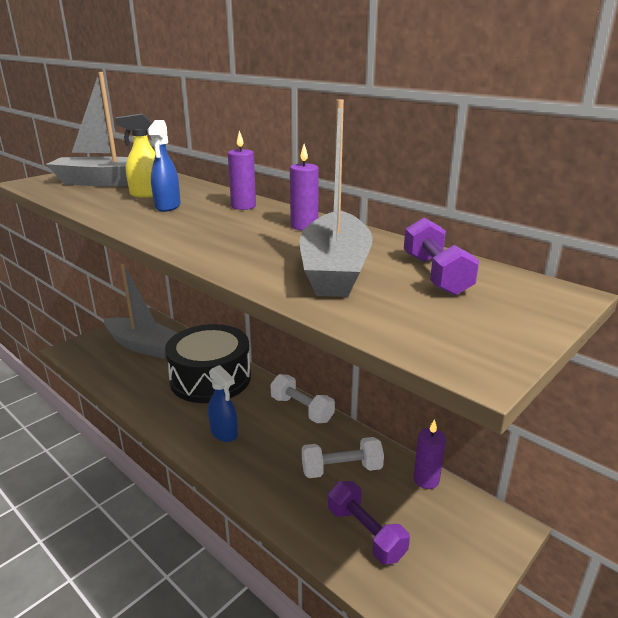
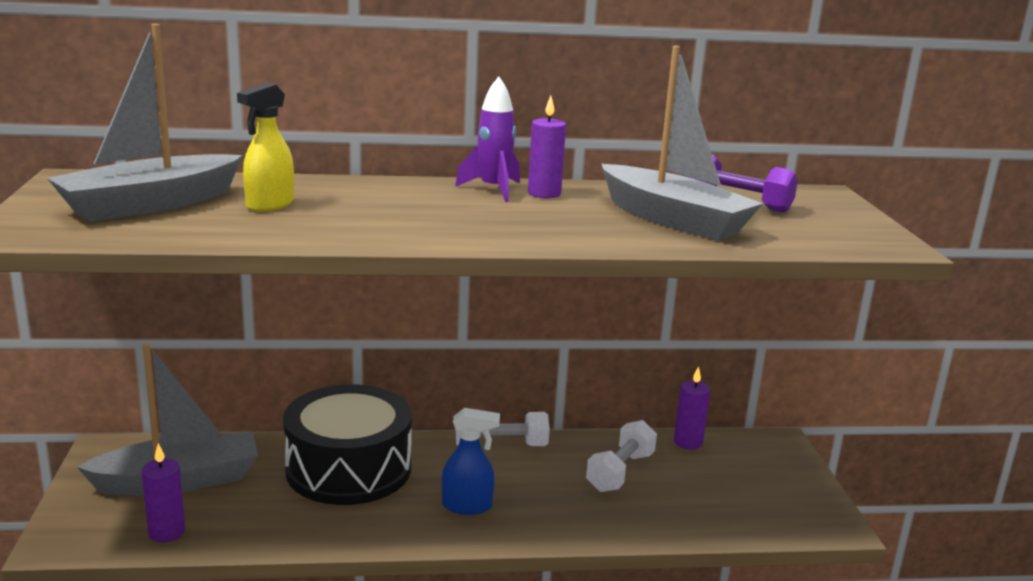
camera: 50 degrees left, 5 degrees down
(167, 206) = (347, 211): blue spray bottle -> none
(243, 206) = (427, 190): purple candle -> purple candle (167, 532)
(281, 216) = (493, 190): none -> purple rocket
(365, 533) = (712, 502): purple dumbbell -> none

